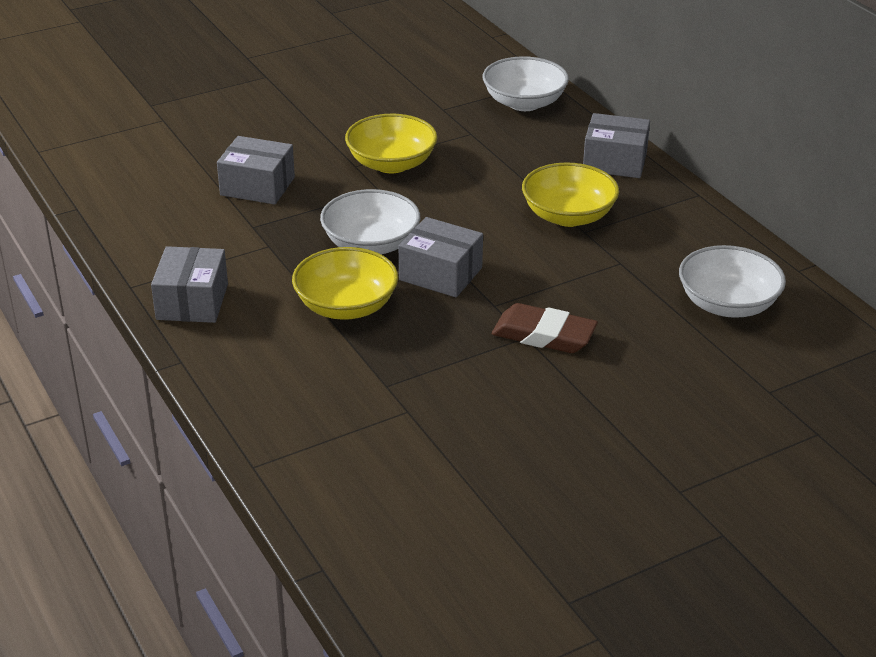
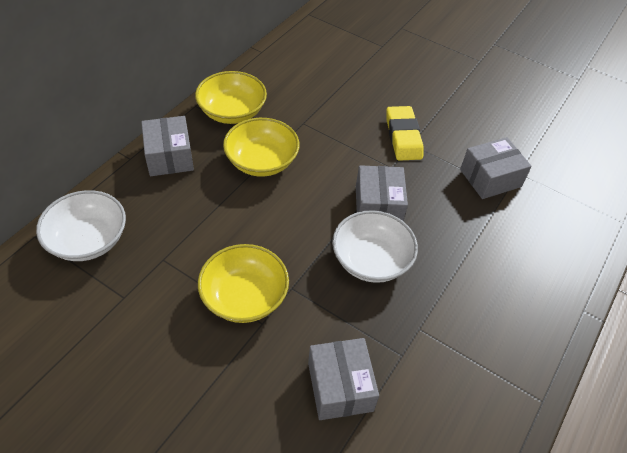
camera: 120 degrees left, 15 degrees up
(192, 301) = (523, 342): grey box -> grey box (490, 178)
(346, 306) = (452, 243): yellow bowl -> yellow bowl (232, 112)
(543, 335) = (403, 137): brown eraser -> yellow eraser
(727, 304) = (316, 72): white bowl -> none

